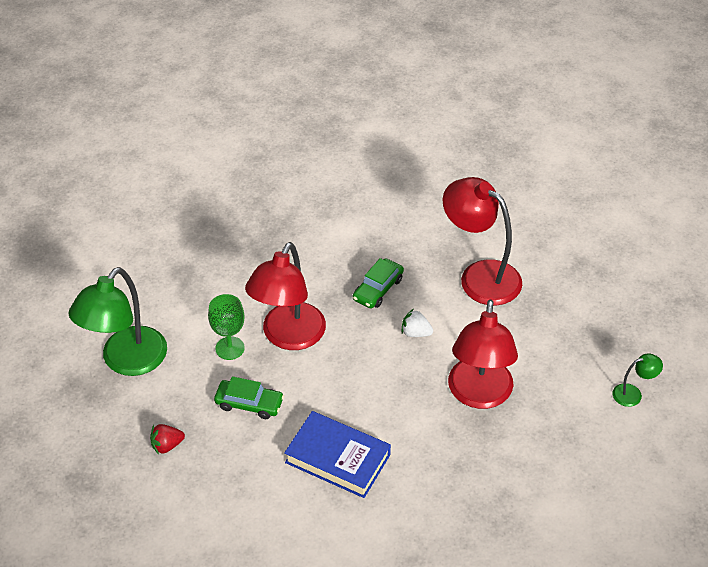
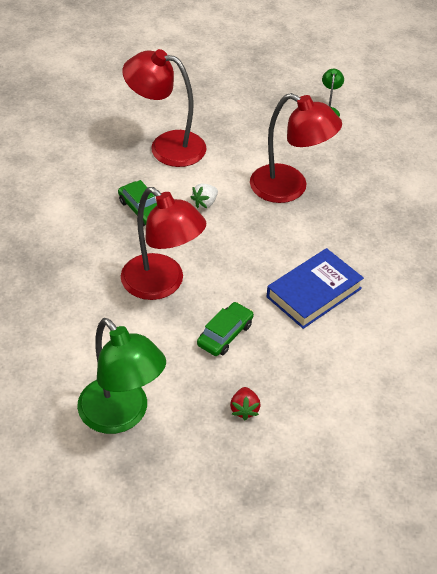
camera: 70 degrees left, 0 degrees up
(230, 348) = (151, 330): green goblet -> none
(480, 276) = (166, 146): red lamp -> red lamp turned 45 degrees clockwise

